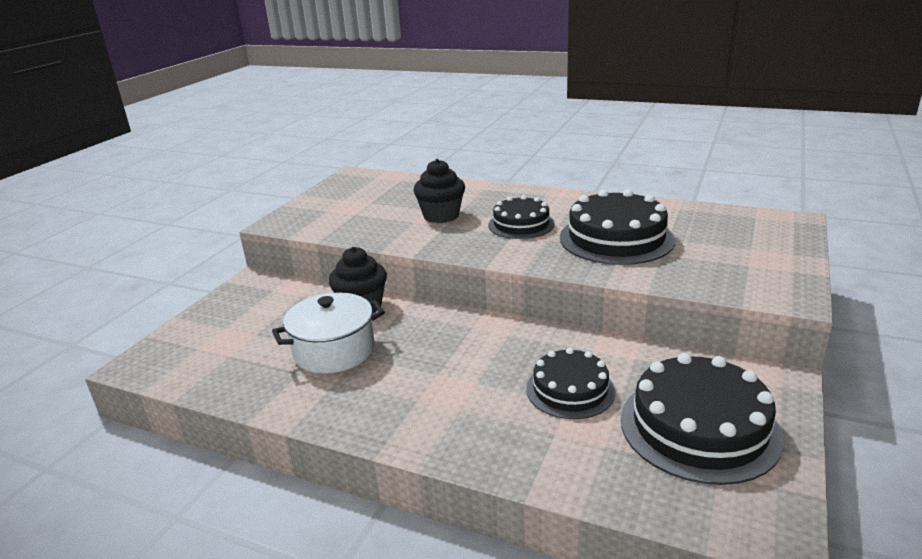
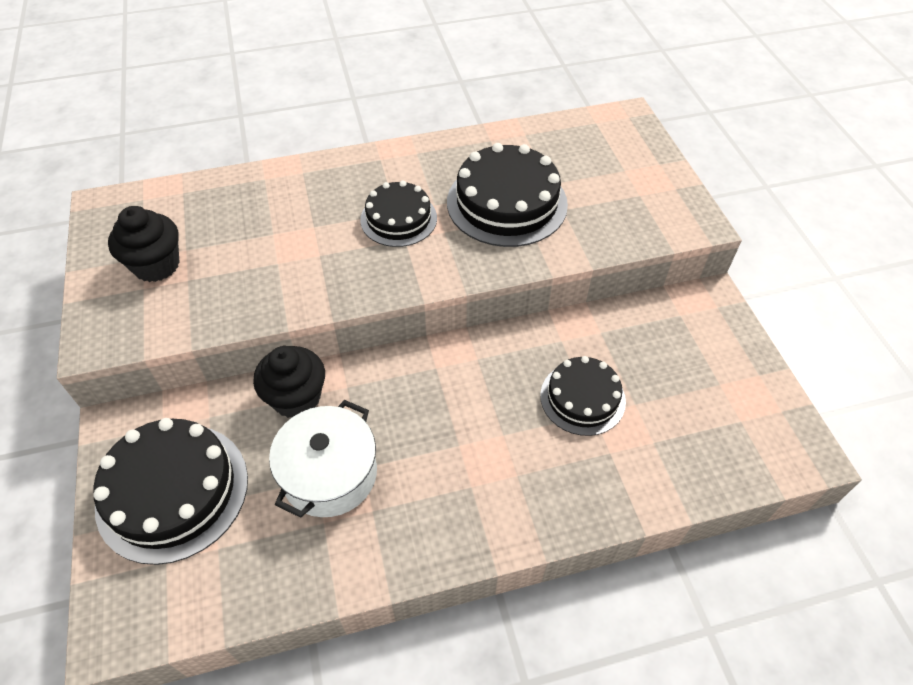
camera: 40 degrees left, 25 degrees up
(441, 216) = (298, 240): black cupcake -> black cupcake (156, 265)
(699, 427) = (699, 383): black cake -> black cake (172, 491)

